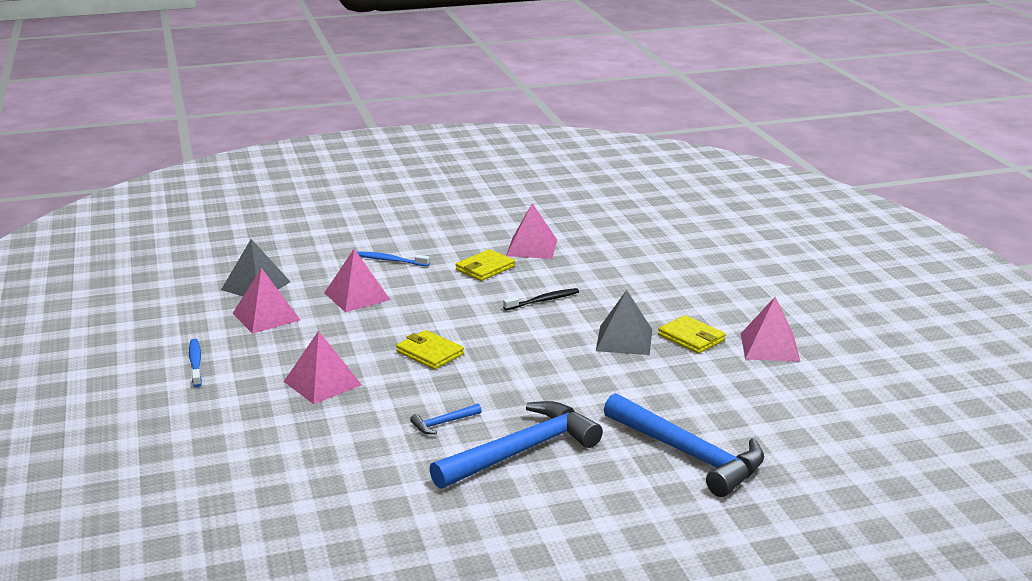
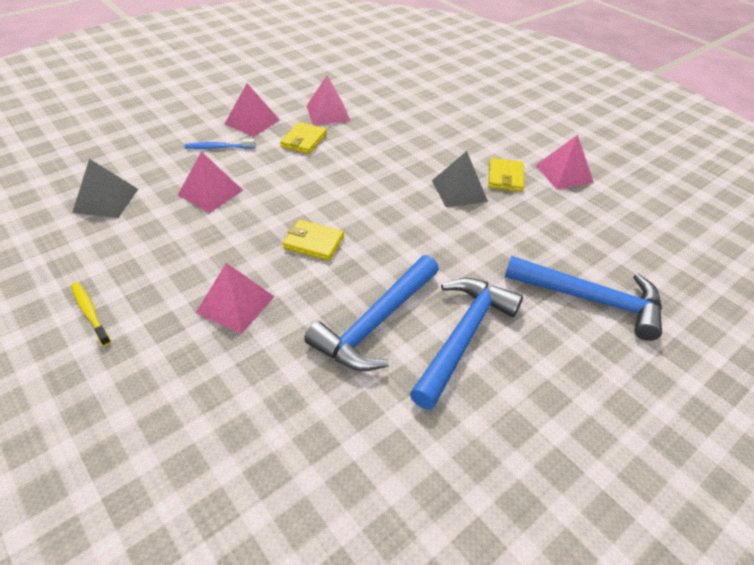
camera: 25 degrees left, 20 degrees up
(195, 363) = (90, 313): blue toothbrush -> yellow toothbrush
(266, 316) = (135, 235): pink pyramid -> pink pyramid (252, 122)
(443, 423) = (376, 323): blue hammer -> blue hammer, size x2.42
(543, 300) = (371, 164): black toothbrush -> none
(691, 338) = (505, 177): yellow wallet -> yellow wallet turned 75 degrees clockwise

